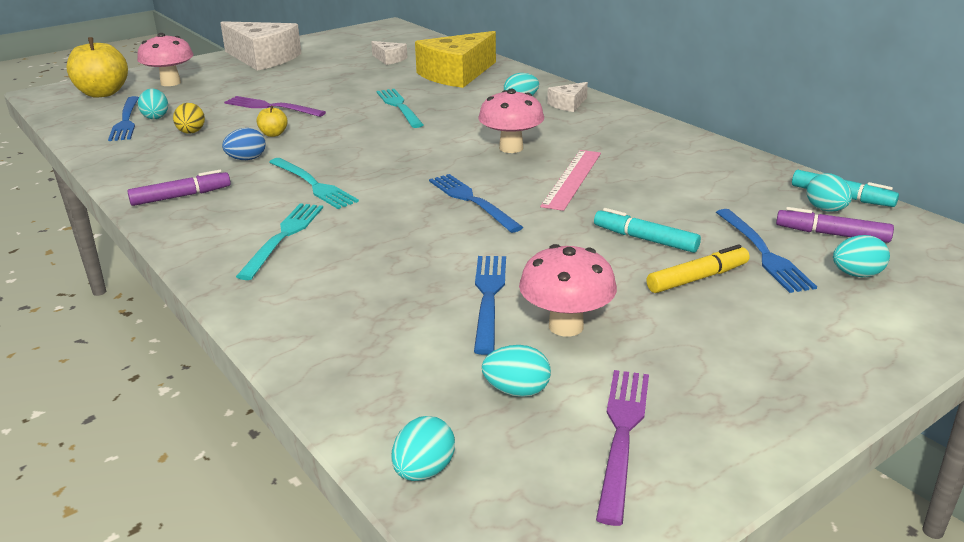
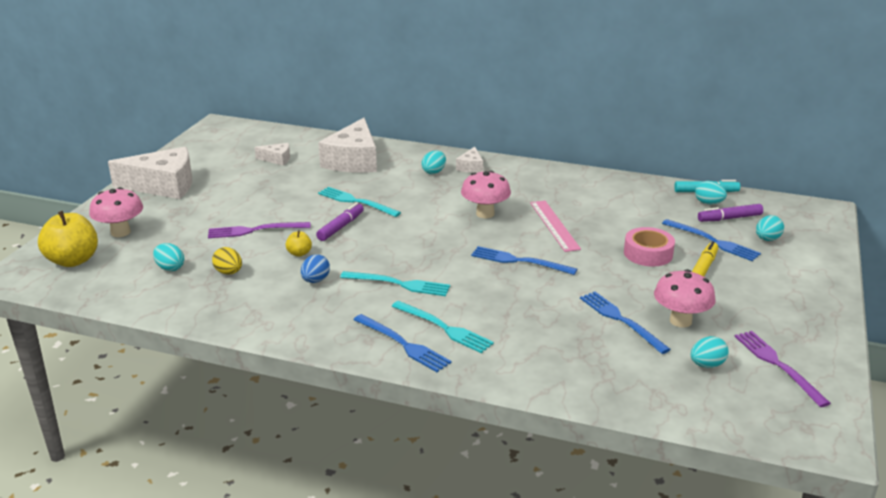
camera: 35 degrees left, 0 degrees up
(126, 121) = (149, 279): blue fork -> blue fork (403, 344)
(181, 196) = (319, 325): purple marker -> purple marker (341, 227)
(283, 237) = (444, 328): turquoise fork -> turquoise fork turned 150 degrees clockwise
(424, 471) = (723, 421): turquoise egg -> none
(456, 74) = (353, 160): yellow cheese -> white cheese
(645, 239) = (648, 253): turquoise marker -> pink tape

